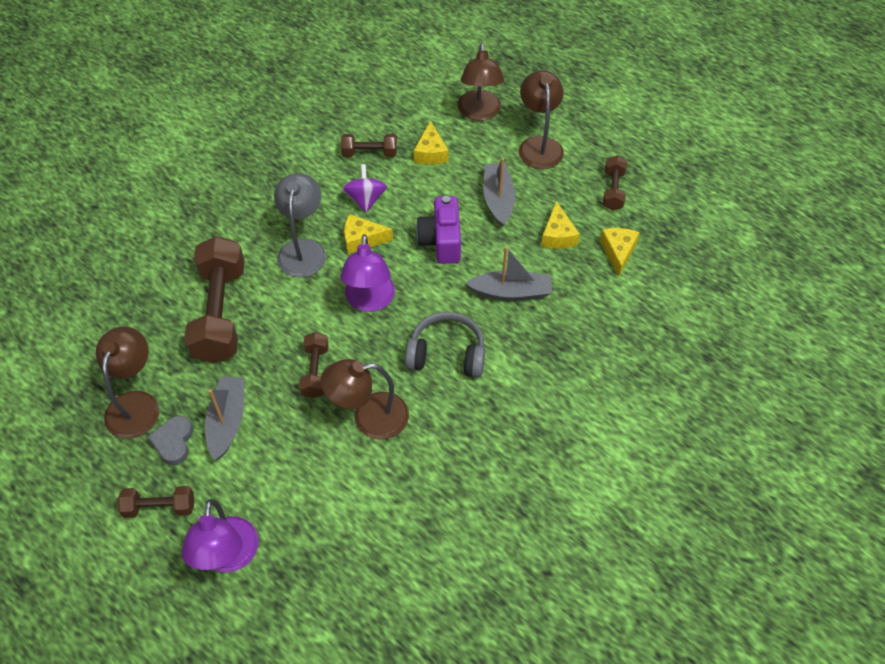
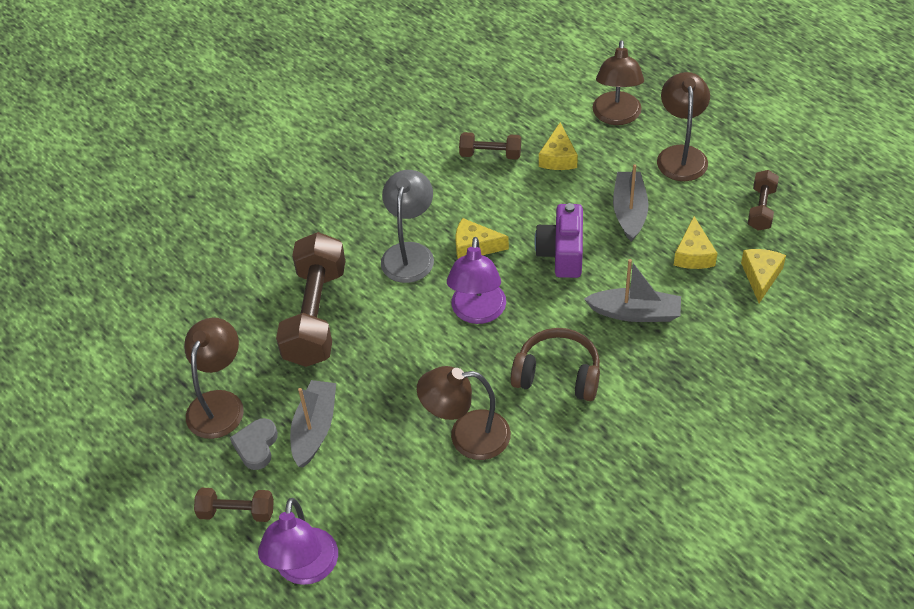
camera: 10 degrees right, 5 degrees down
(315, 371) = (412, 383): brown dumbbell -> none
(365, 199) = (482, 204): purple spinning top -> none
(447, 354) = (558, 374): grey headphones -> brown headphones

